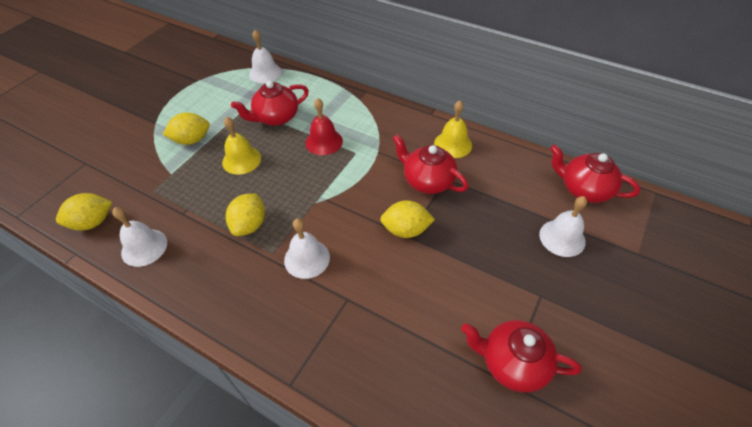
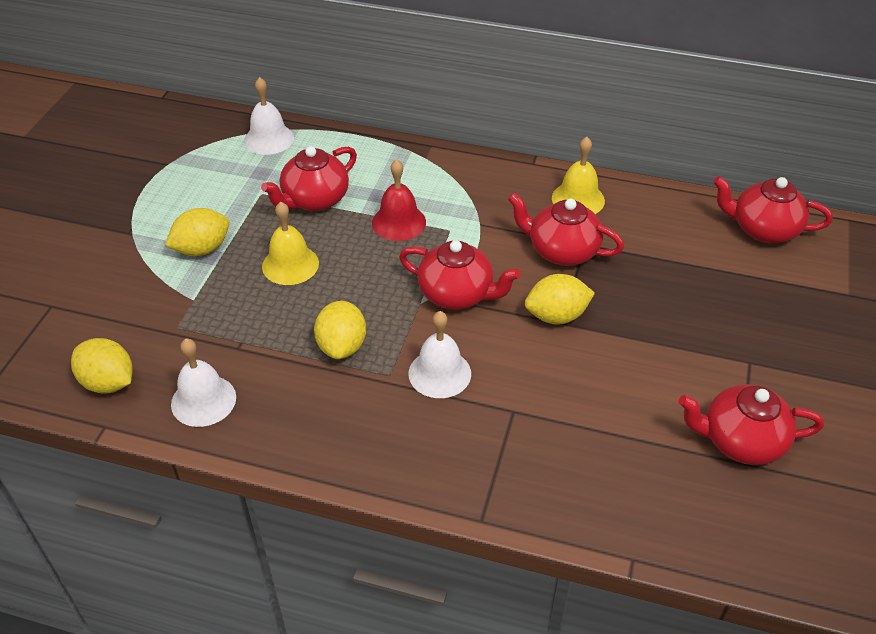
camera: 15 degrees left, 5 degrees down
(93, 222) = (108, 382): yellow lemon -> yellow lemon turned 75 degrees clockwise
(342, 200) = (457, 294): none -> red teapot
(562, 238) = (754, 291): white bell -> none

